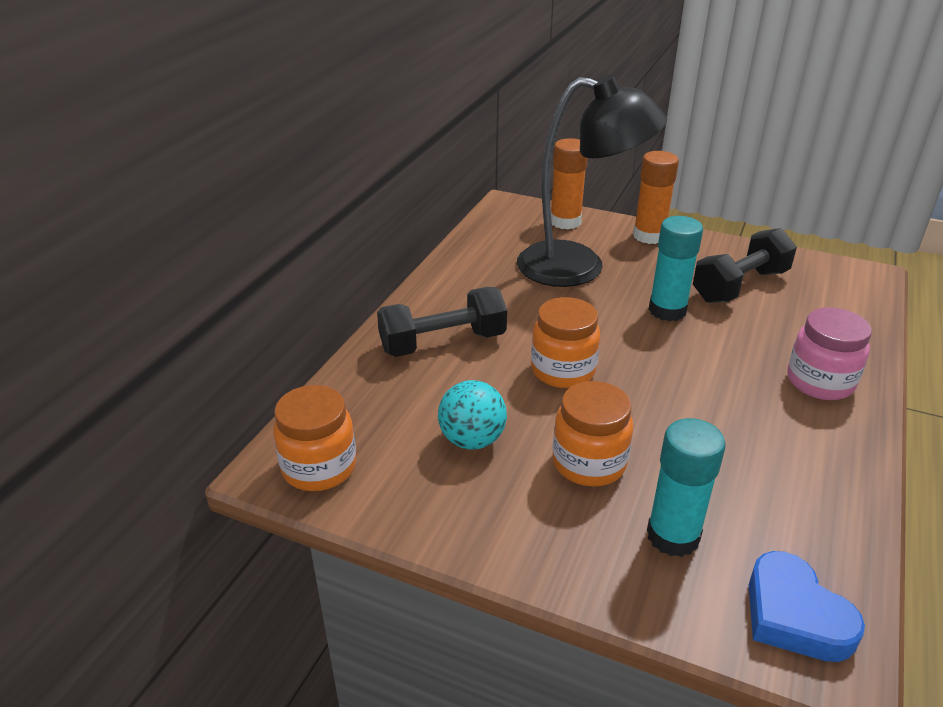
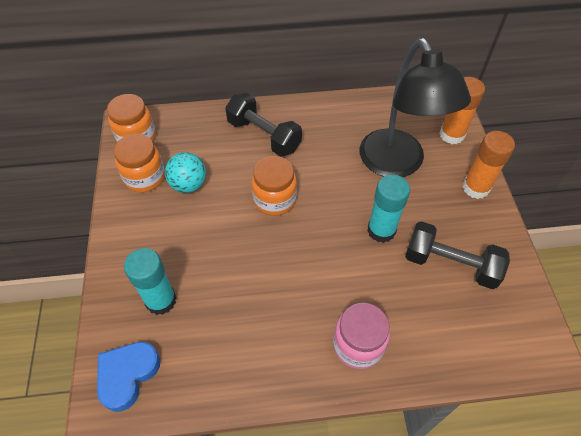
camera: 60 degrees right, 20 degrees up
(589, 463) = (198, 242): orange jar -> orange jar (145, 177)

